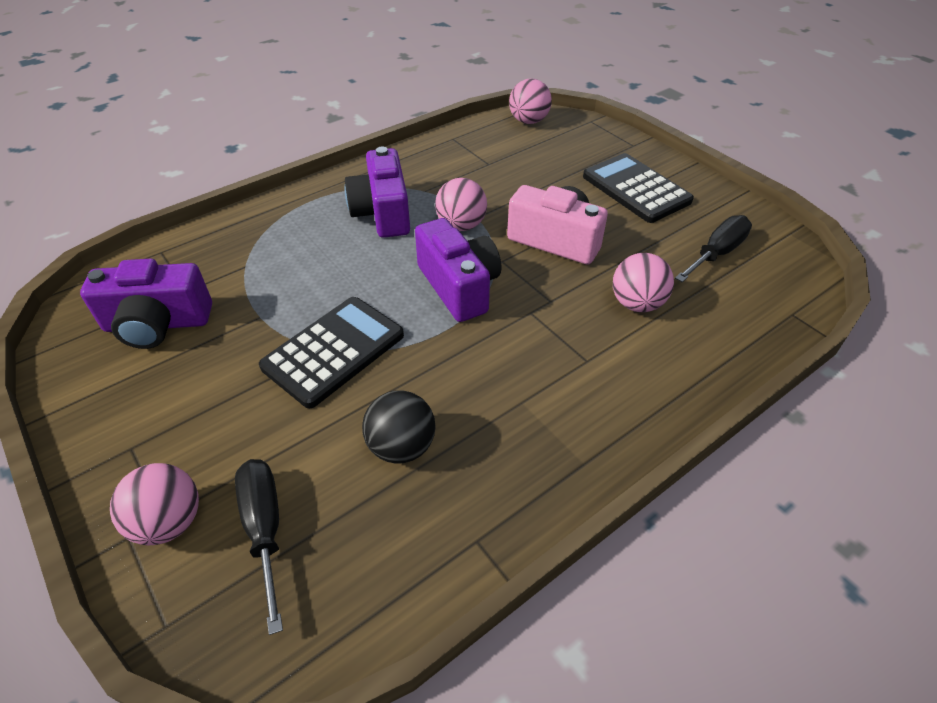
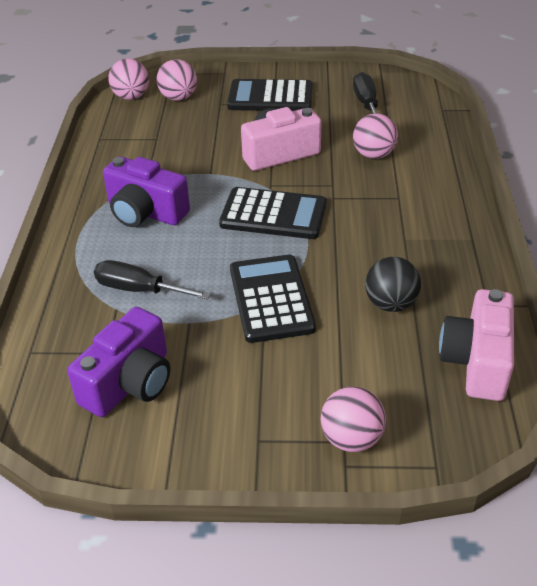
camera: 50 degrees left, 5 degrees down
(265, 529) = (400, 392): black screwdriver -> black screwdriver (139, 289)
(365, 580) = (477, 361): none -> pink camera
(459, 286) = (273, 214): purple camera -> black calculator
(461, 225) = (210, 184): pink ball -> pink ball (178, 98)

